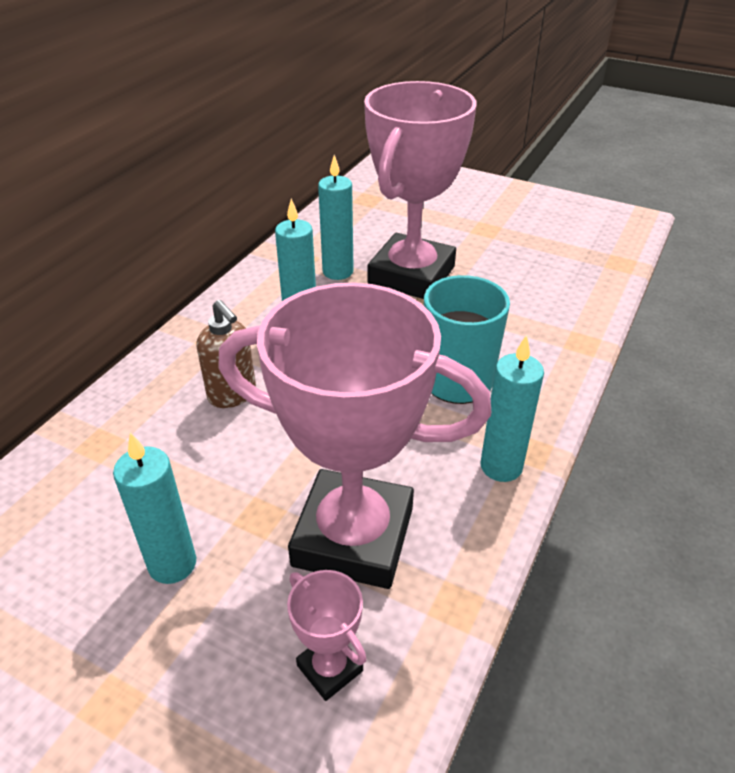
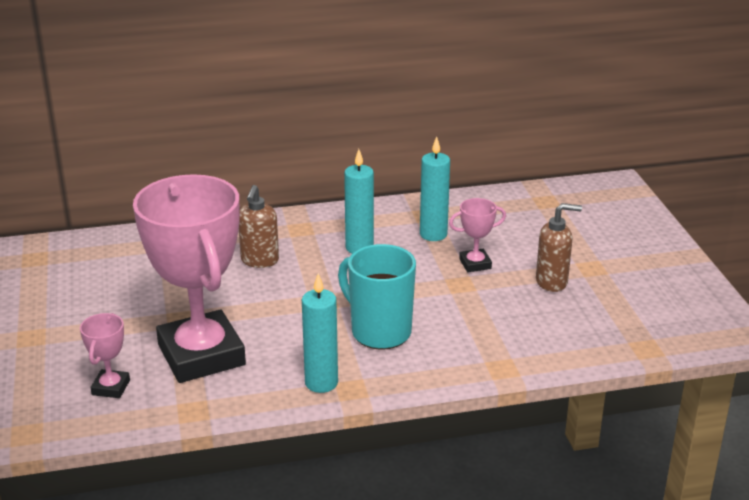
camera: 50 degrees right, 10 degrees down
(172, 564) = (120, 309): turquoise candle -> none
(411, 275) = (475, 264): pink trophy -> pink trophy, size x0.41
(484, 255) = (552, 282): none -> brown soap dispenser

